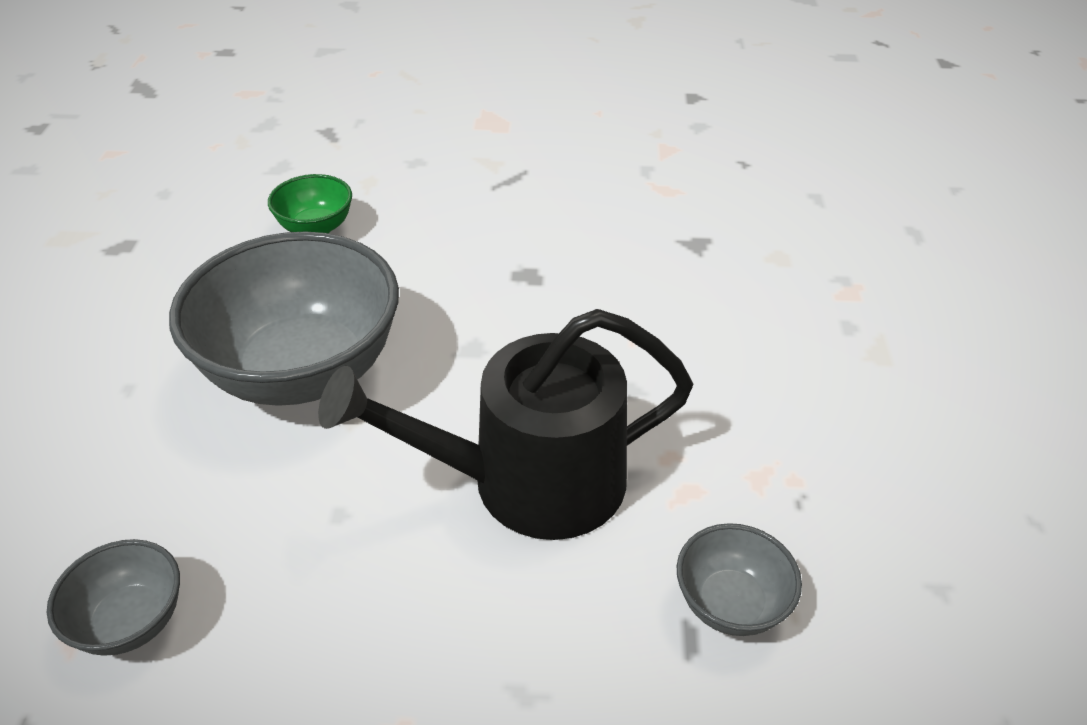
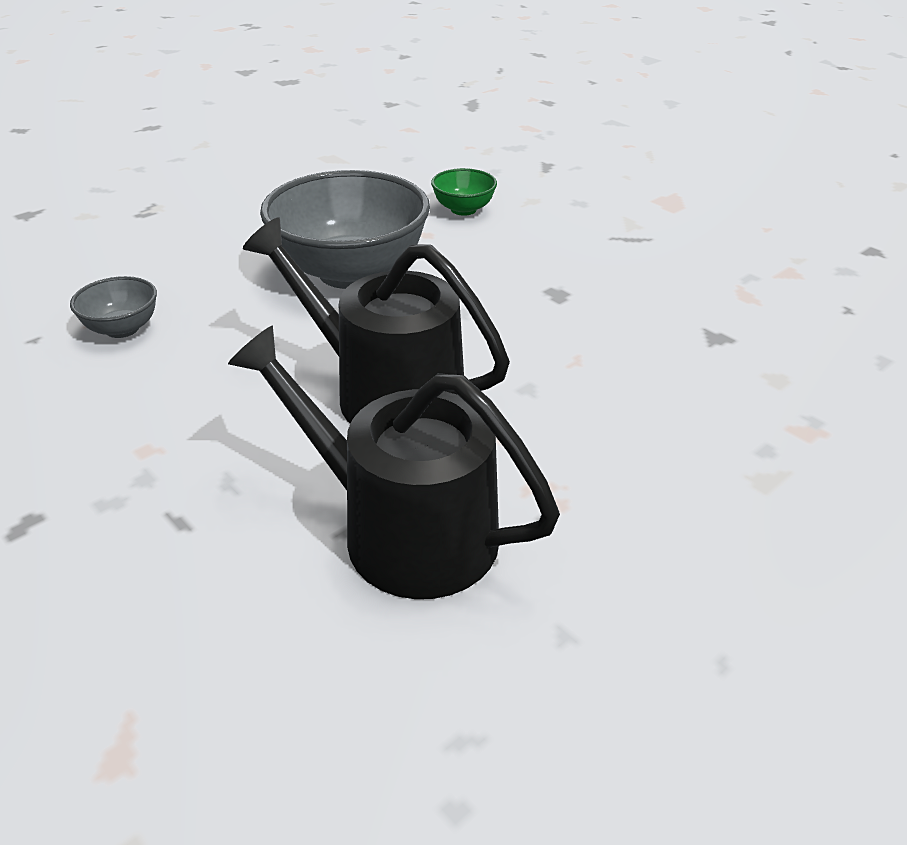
camera: 45 degrees right, 5 degrees down
(730, 604) = (404, 530): grey bowl -> black watering can

